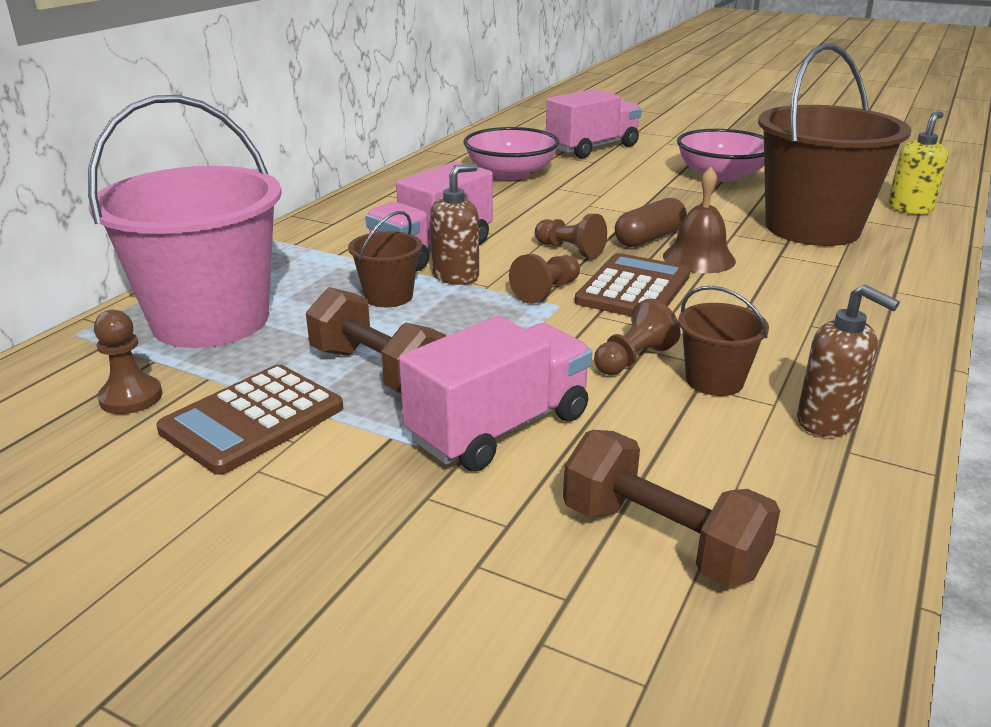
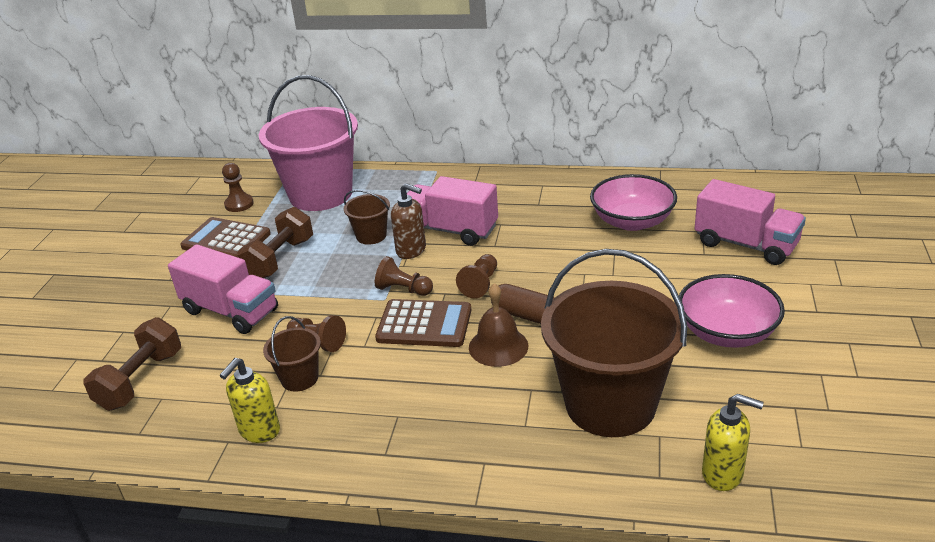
camera: 75 degrees right, 5 degrees up
(827, 421) = (259, 431): brown soap dispenser -> yellow soap dispenser

